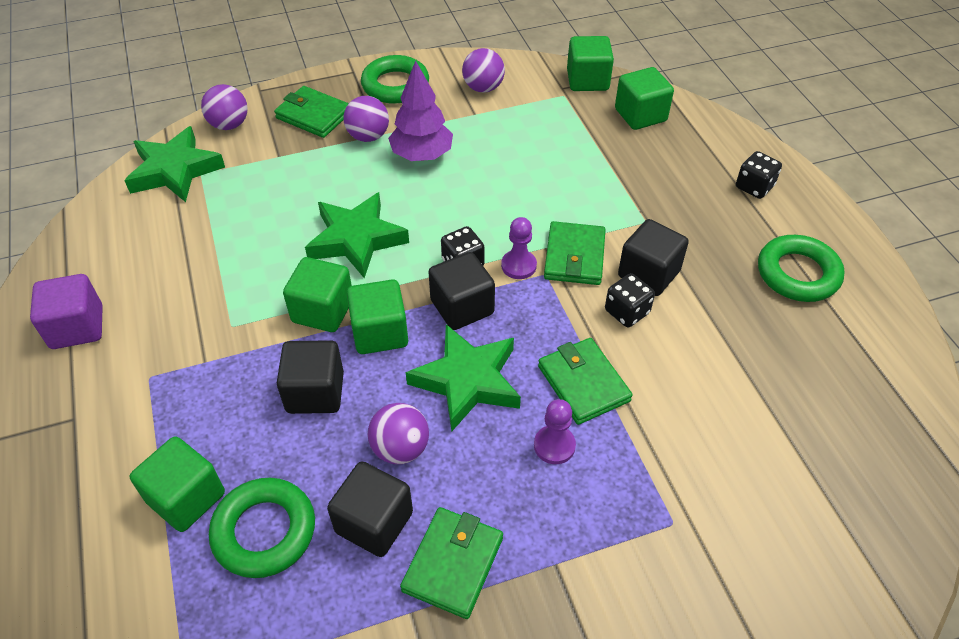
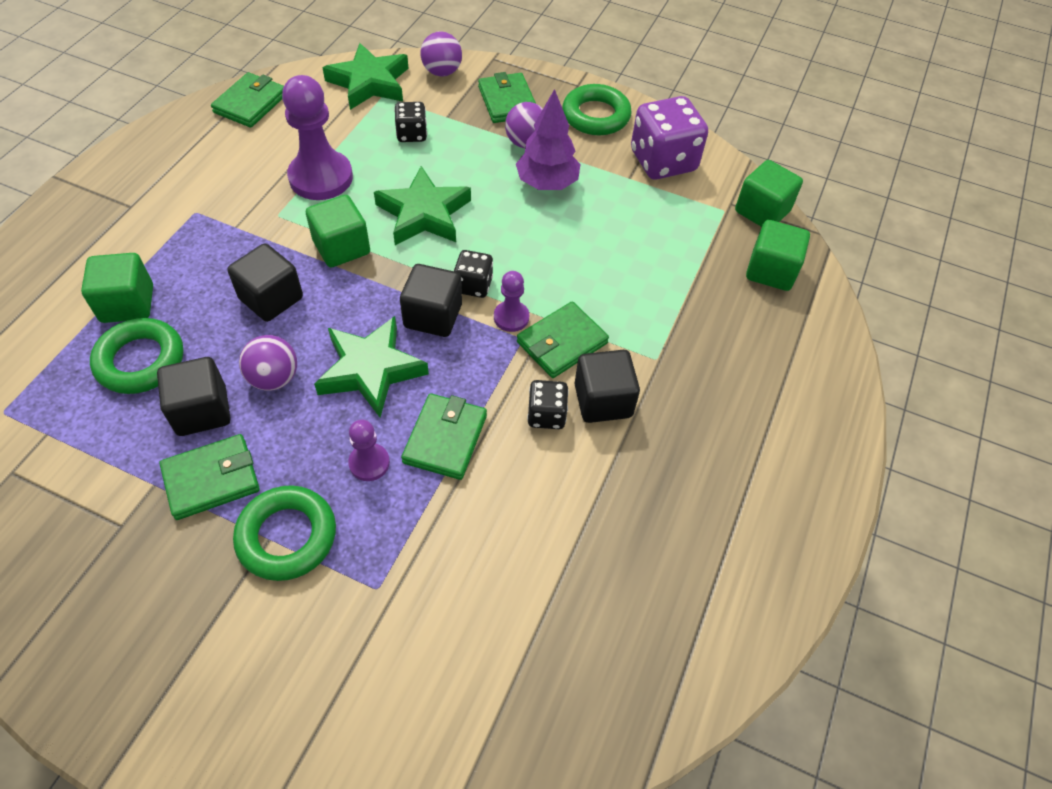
camera: 40 degrees right, 5 degrees up
(77, 327) = (196, 150): purple cube -> none
(81, 255) = (250, 103): none -> green wallet
(231, 271) = (321, 177): none -> purple pawn
(380, 333) = (358, 291): green cube -> none
(483, 88) = (663, 161): purple ball -> purple dice
(754, 187) = (794, 402): black dice -> black dice (412, 134)
(797, 274) = (732, 501): green ring -> green ring (287, 536)

